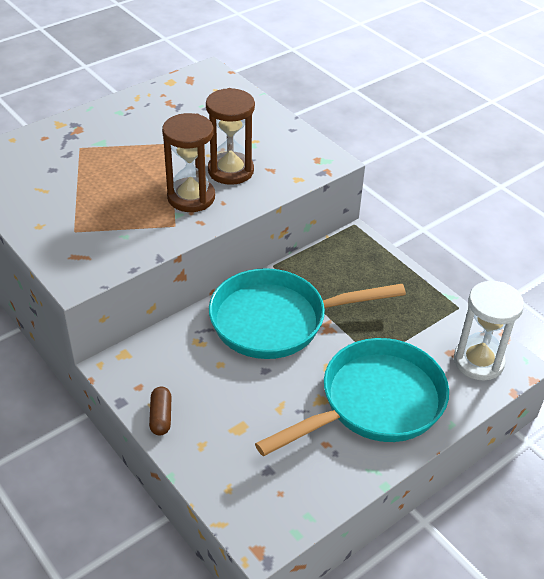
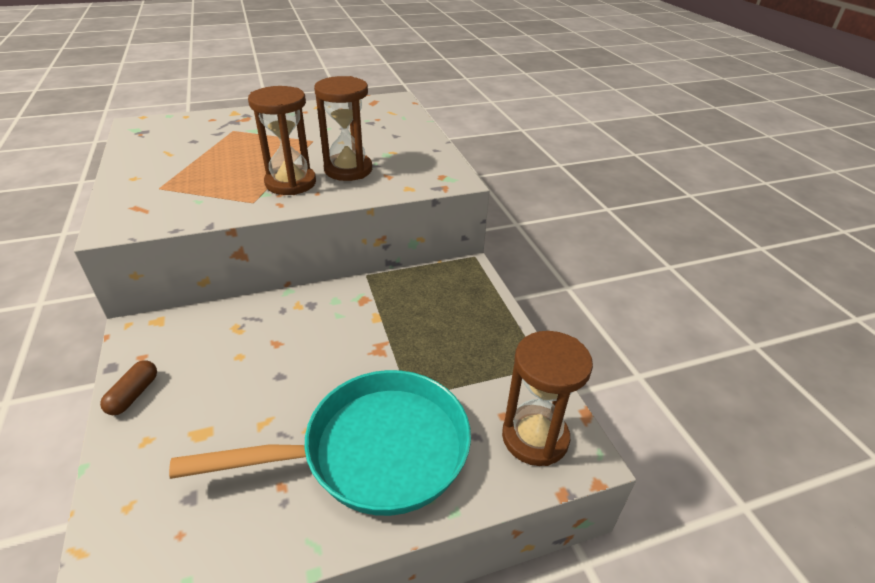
camera: 20 degrees right, 5 degrees down
(277, 320) = (331, 328): turquoise pan -> none
(478, 361) = (535, 437): white hourglass -> brown hourglass

